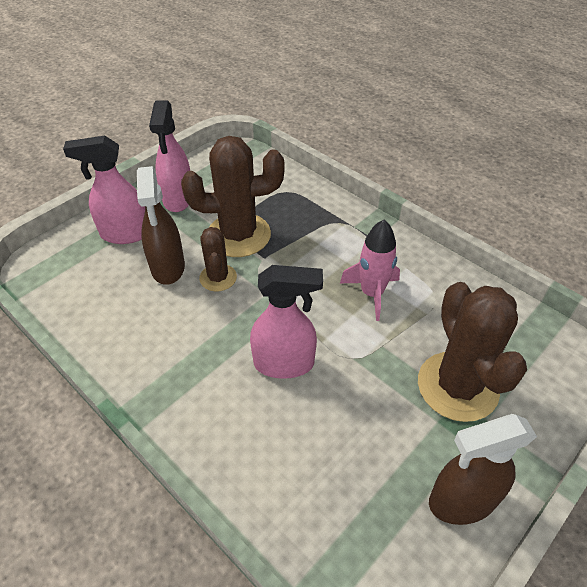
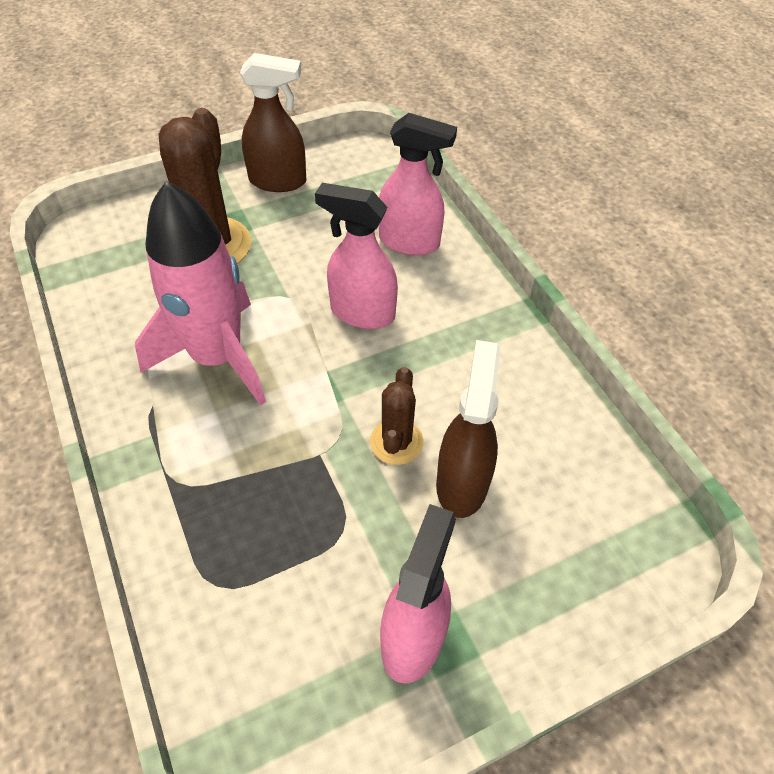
camera: 160 degrees left, 5 degrees up
(125, 234) = (520, 577): pink spray bottle -> pink spray bottle (410, 242)
(238, 235) = (339, 509): brown cactus -> none
(372, 293) = (217, 357): pink rocket -> pink rocket, size x1.69

